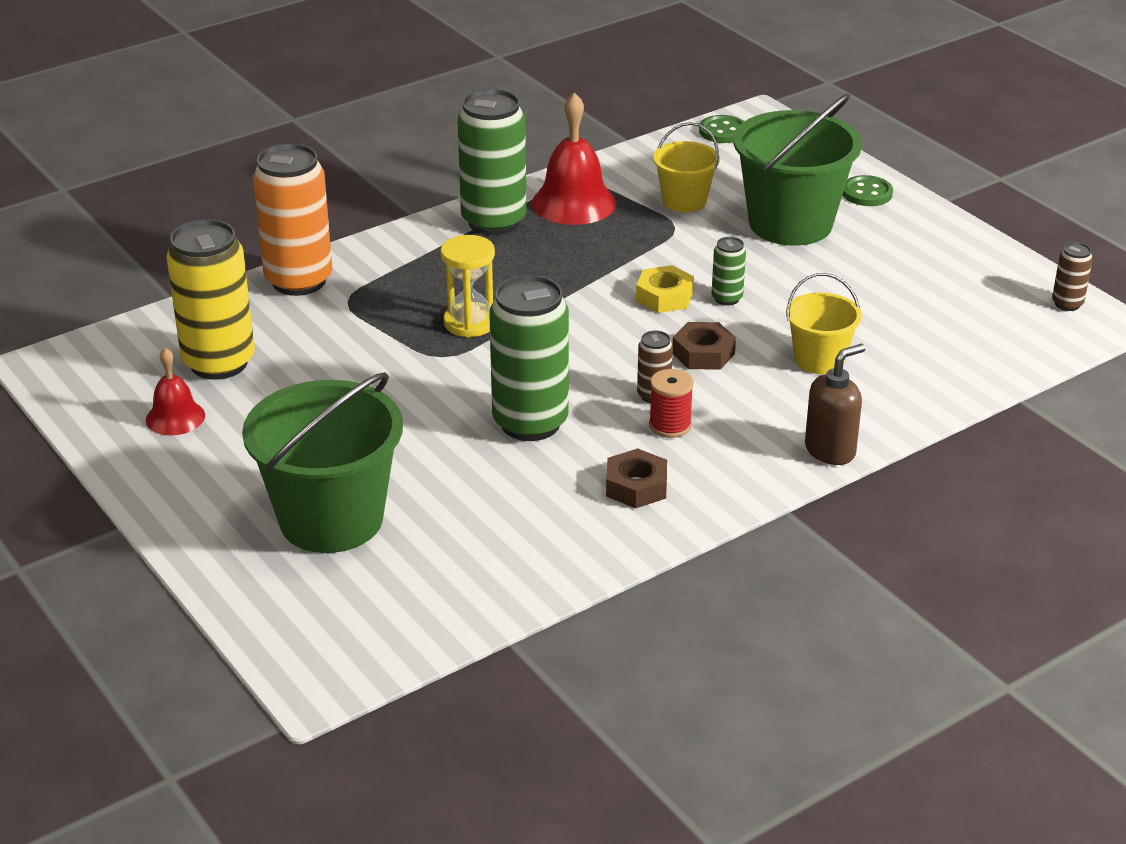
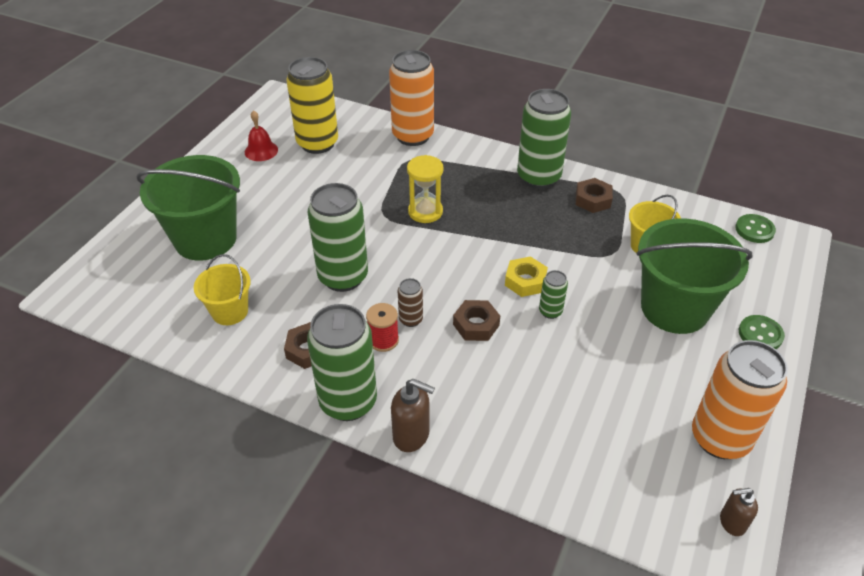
camera: 60 degrees right, 10 degrees up
(573, 203) = (592, 200): red bell -> brown nut
(746, 480) = (348, 401): none -> green can
(819, 359) = (517, 388): yellow bucket -> yellow bucket (230, 311)
(973, 270) = (720, 438): none -> orange can
(1067, 304) = (732, 522): brown can -> brown soap dispenser

